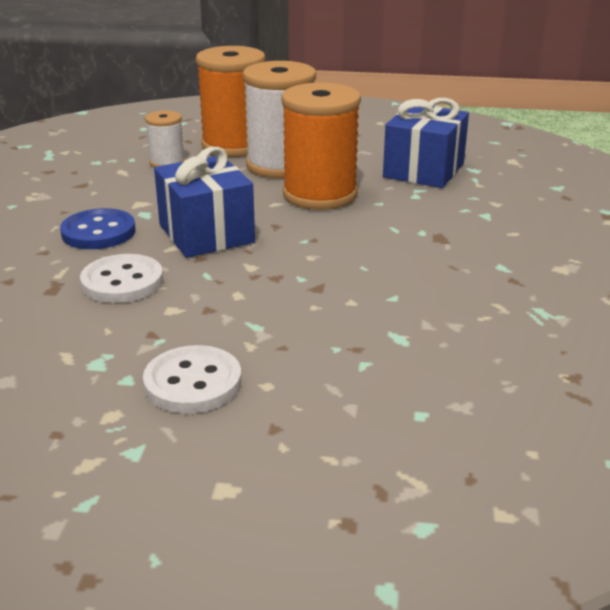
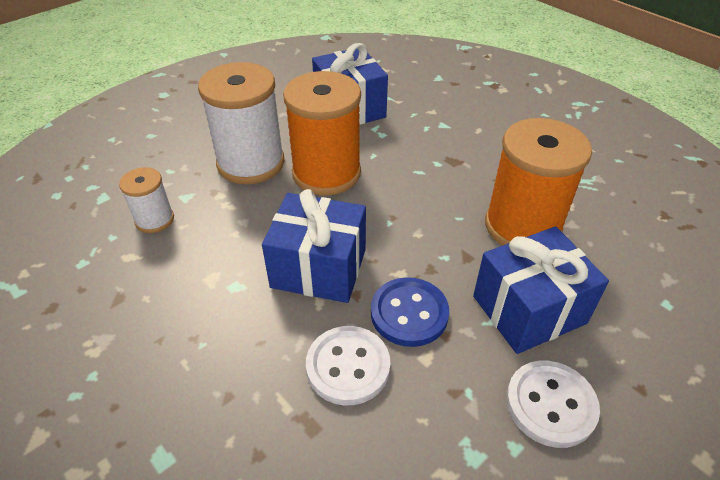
camera: 50 degrees left, 15 degrees up
(98, 232) = (235, 336): blue button -> blue button (409, 313)
(234, 145) = (178, 165): orange spool -> orange spool (522, 226)
(294, 338) = (529, 309): none -> blue gift

